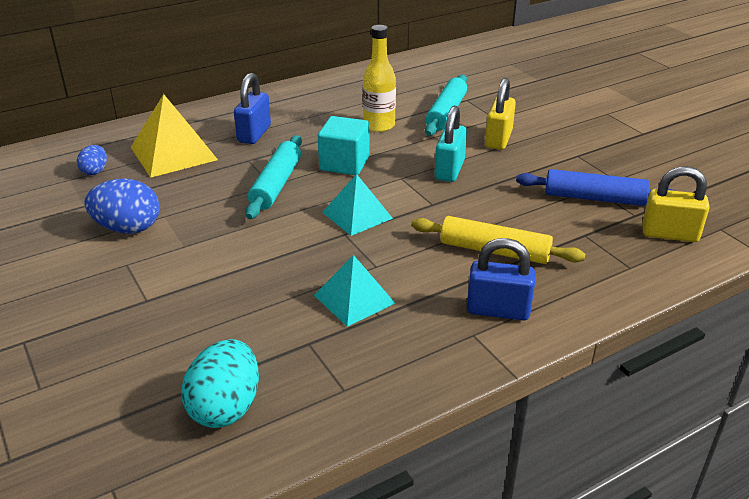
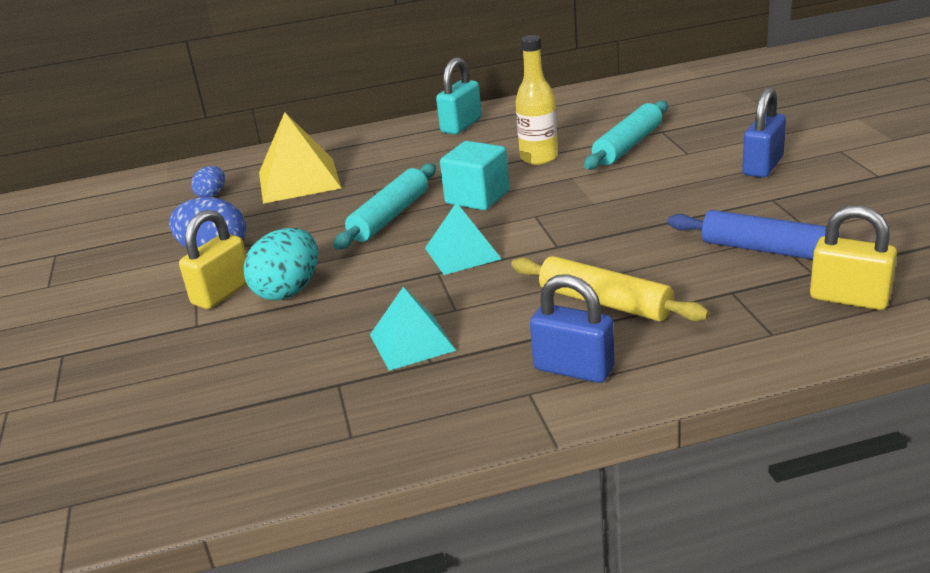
camera: 20 degrees right, 5 degrees down
(226, 407) = (219, 439): turquoise egg -> turquoise egg (288, 290)
(254, 134) = (393, 163): blue padlock -> blue padlock (763, 166)
(449, 170) = (597, 209): turquoise padlock -> turquoise padlock (461, 125)
(498, 139) = (677, 177): yellow padlock -> yellow padlock (222, 293)

